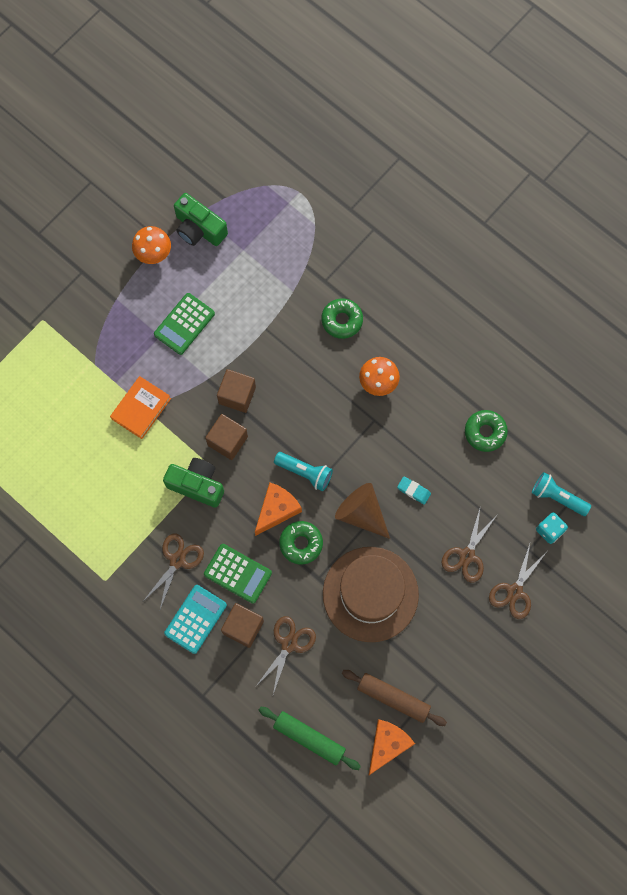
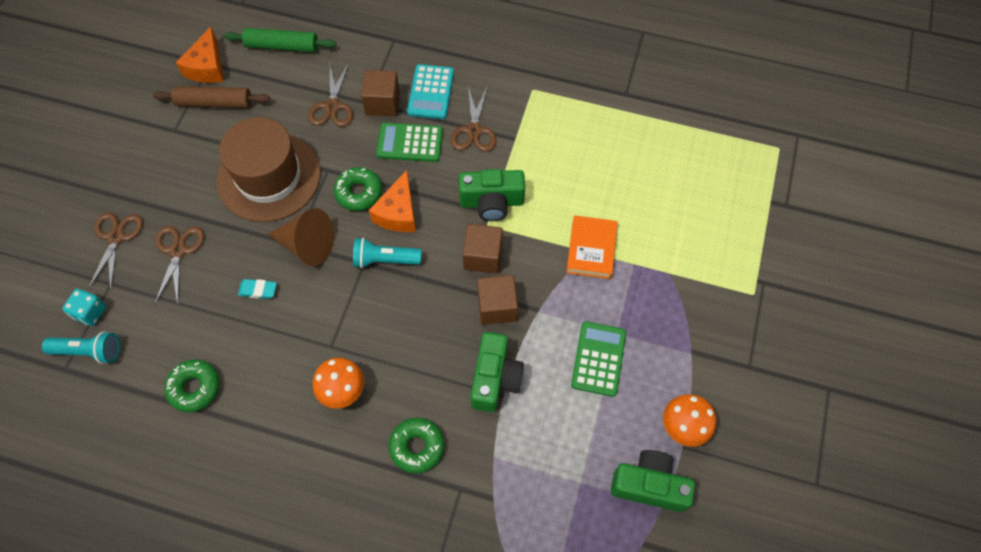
camera: 155 degrees right, 10 degrees down
(265, 343) = (495, 378): none -> green camera

